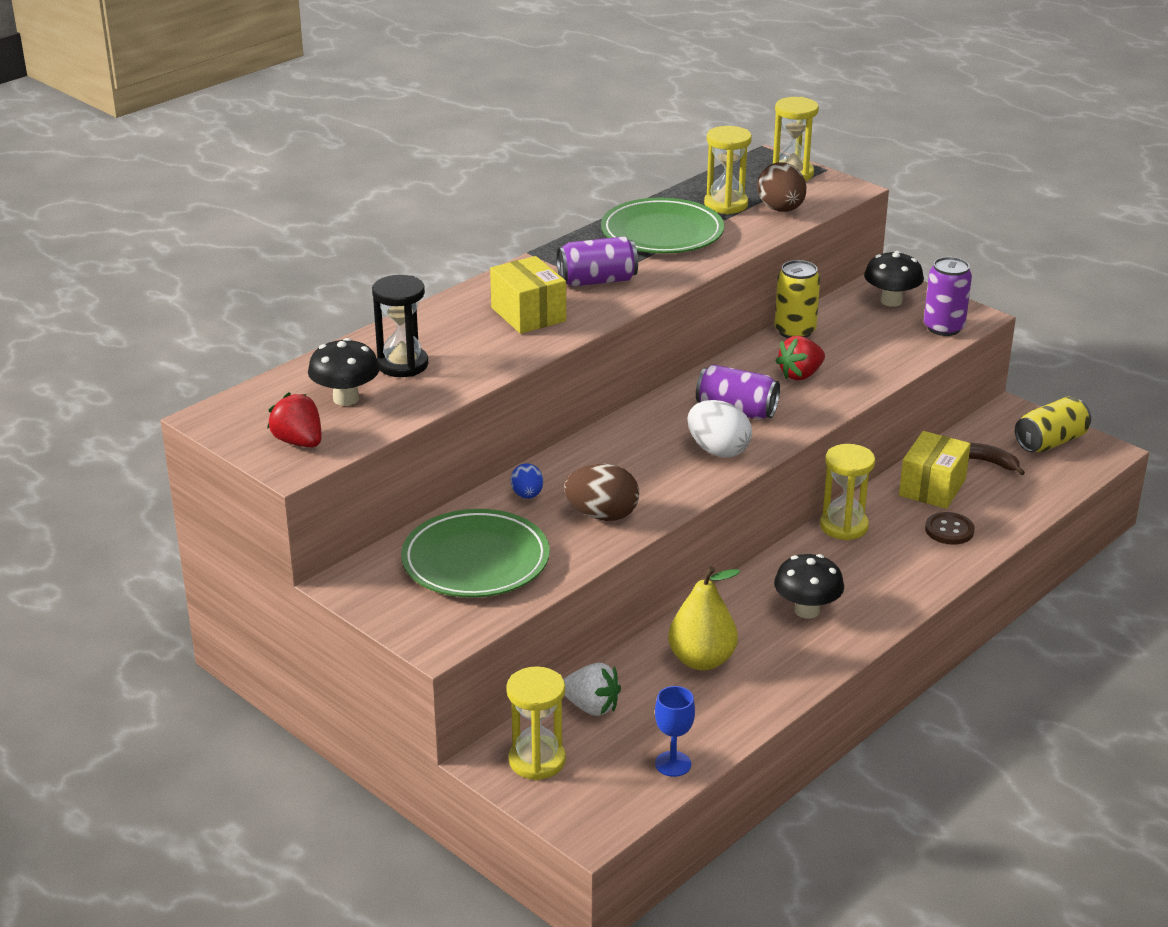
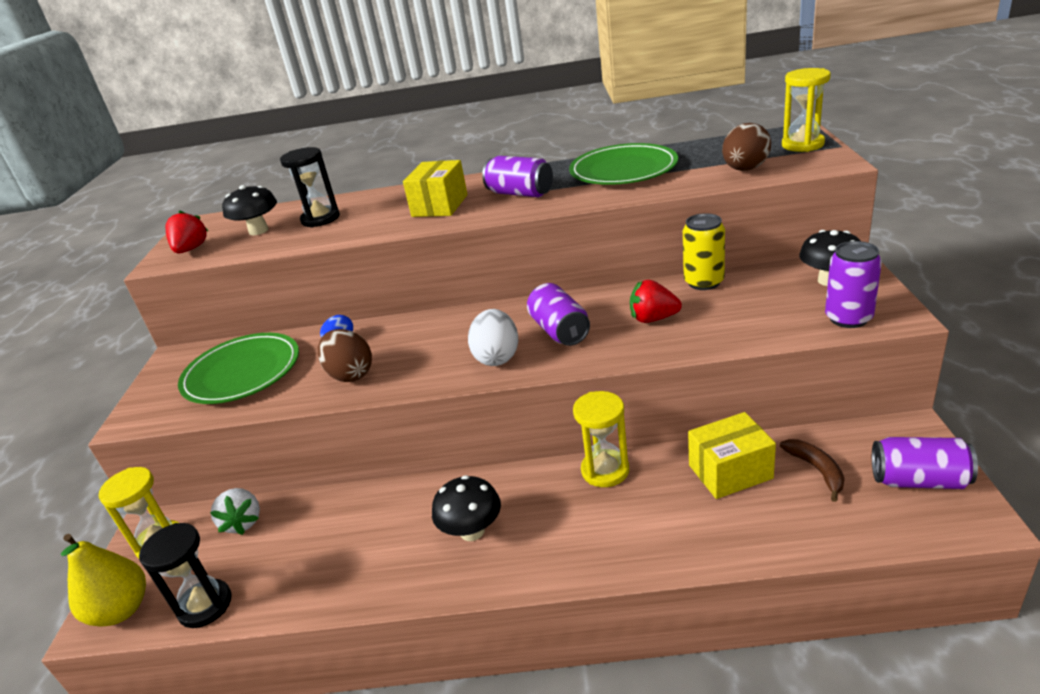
camera: 50 degrees right, 0 degrees up
(673, 764) = (205, 605): blue goblet -> black hourglass
(702, 660) = (348, 529): yellow pear -> yellow pear (121, 610)
(726, 205) = (706, 159): yellow hourglass -> none
(949, 530) = (690, 522): brown button -> none
(1050, 442) = (918, 480): yellow can -> purple can

